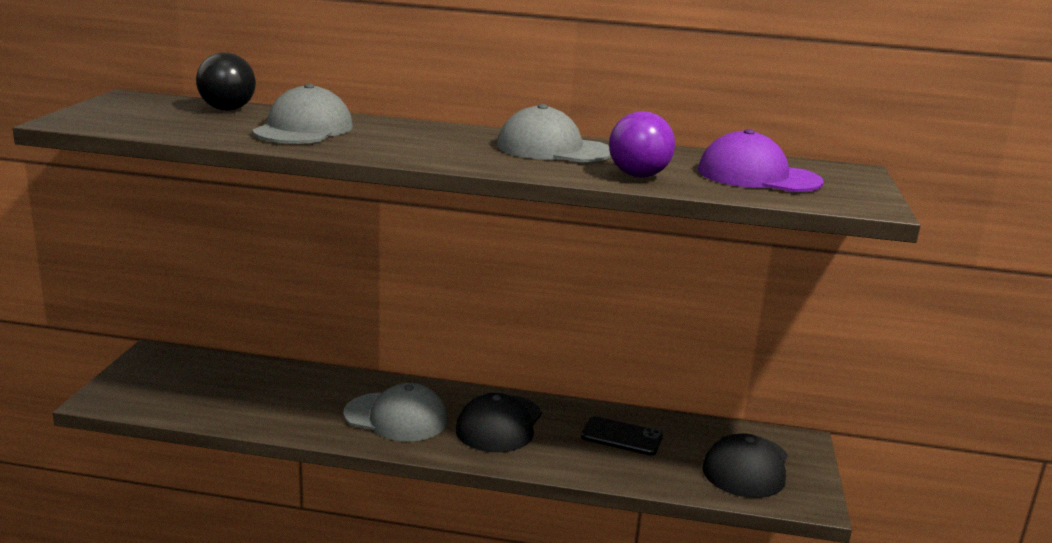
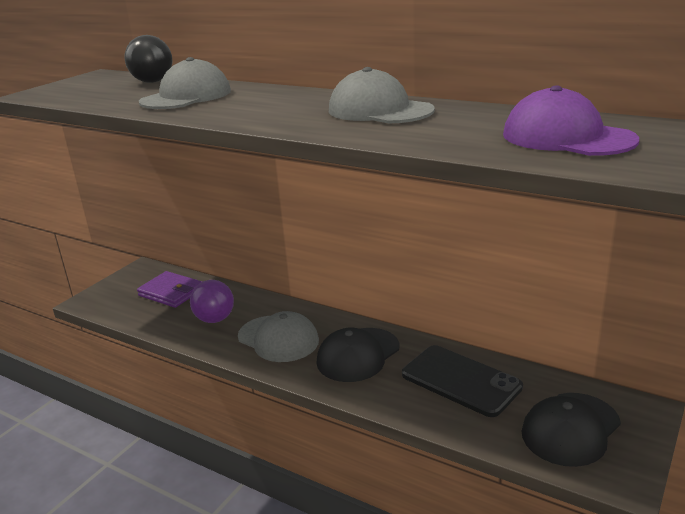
camera: 25 degrees right, 5 degrees up
(218, 379) = (171, 292): none -> purple wallet
(621, 437) = (461, 380): black phone -> black phone, size x1.56
(638, 175) = (432, 137): purple ball -> purple ball (215, 319)

